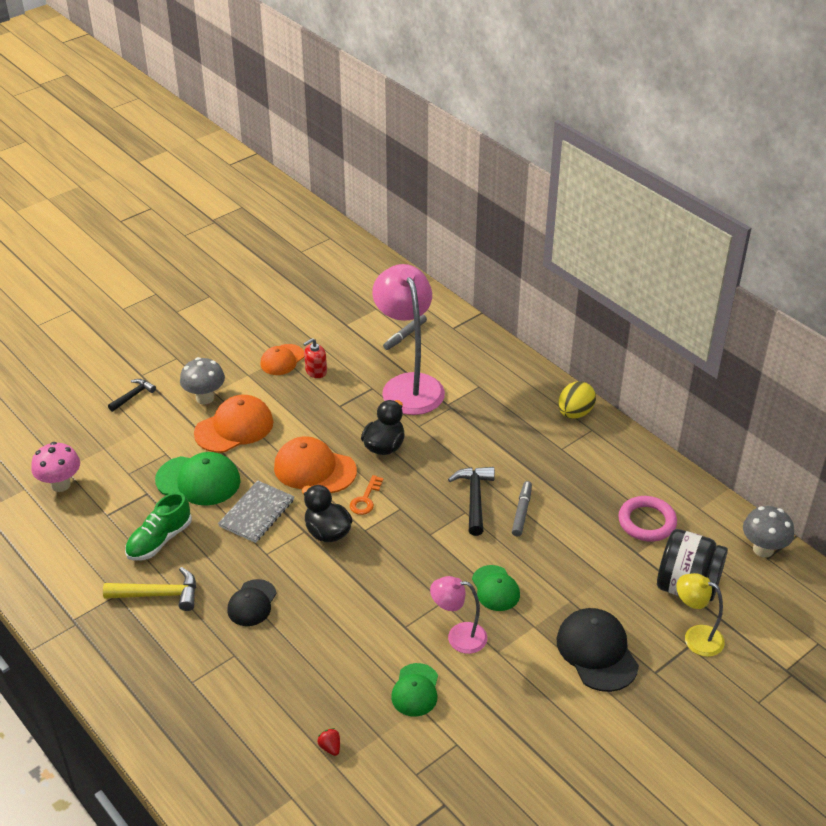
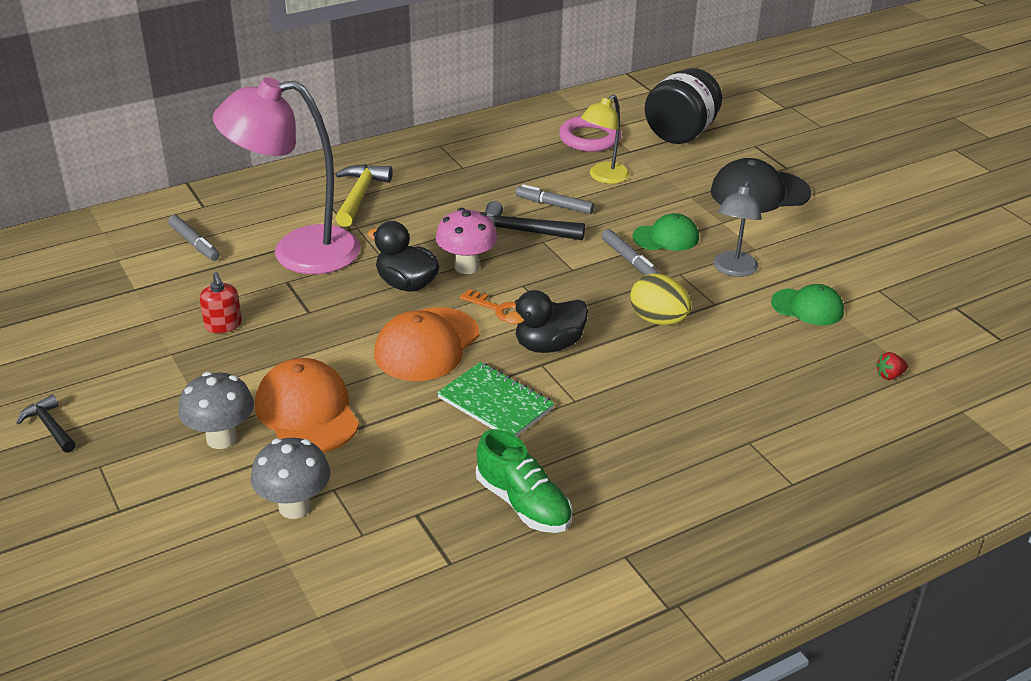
camera: 80 degrees left, 5 degrees down
(60, 484) = (357, 622): pink mushroom -> pink mushroom (466, 266)
(133, 396) = (169, 522): black hammer -> black hammer (50, 426)
(159, 594) = (632, 508): yellow hammer -> yellow hammer (360, 195)
(198, 480) = (409, 456): green cap -> none
(252, 603) = (661, 420): black cap -> none
(257, 513) = (495, 403): grey notebook -> green notebook
(282, 360) = (177, 353): orange cap -> none
(453, 567) = (629, 260): none -> grey marker
(458, 637) = (733, 270): pink lamp -> grey lamp
(575, 413) = (408, 150): yellow egg -> yellow egg (658, 320)
(695, 637) = (745, 140): yellow lamp -> yellow lamp (604, 177)
(763, 549) = (640, 90): grey mushroom -> grey mushroom (294, 507)

